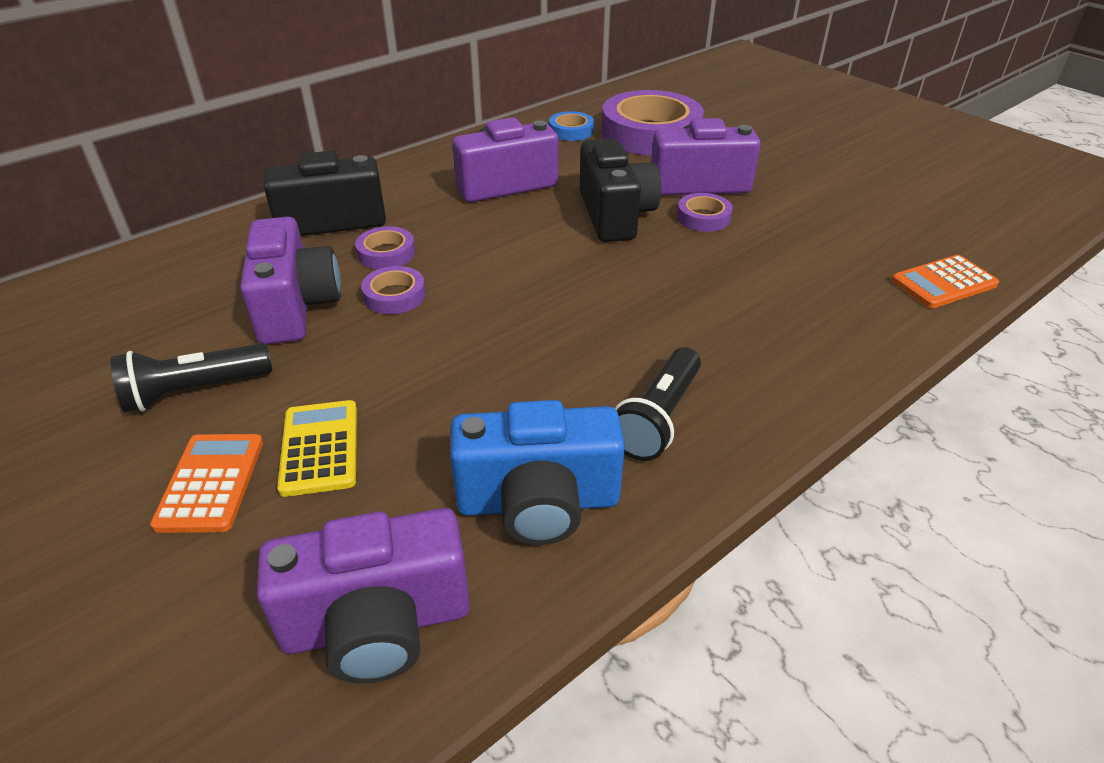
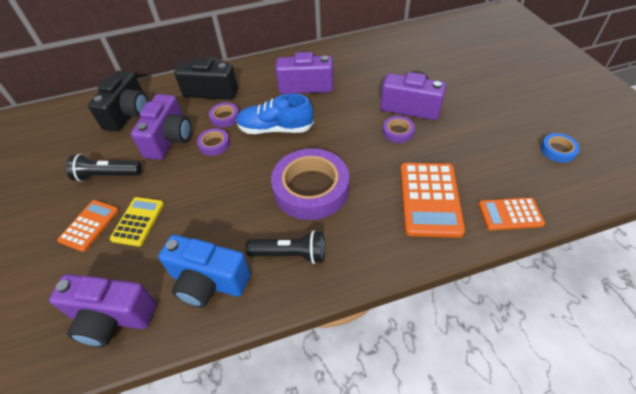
camera: 25 degrees right, 10 degrees up
(495, 252) = (275, 129): none -> blue shoe
(571, 131) = (363, 54): blue tape -> blue tape (557, 150)
(615, 215) = (350, 119): black camera -> black camera (129, 114)
(650, 133) = (407, 64): purple tape -> purple tape (311, 189)
(658, 418) = (290, 254): black flashlight -> black flashlight turned 135 degrees counterclockwise
(819, 290) = (430, 199): none -> orange calculator

